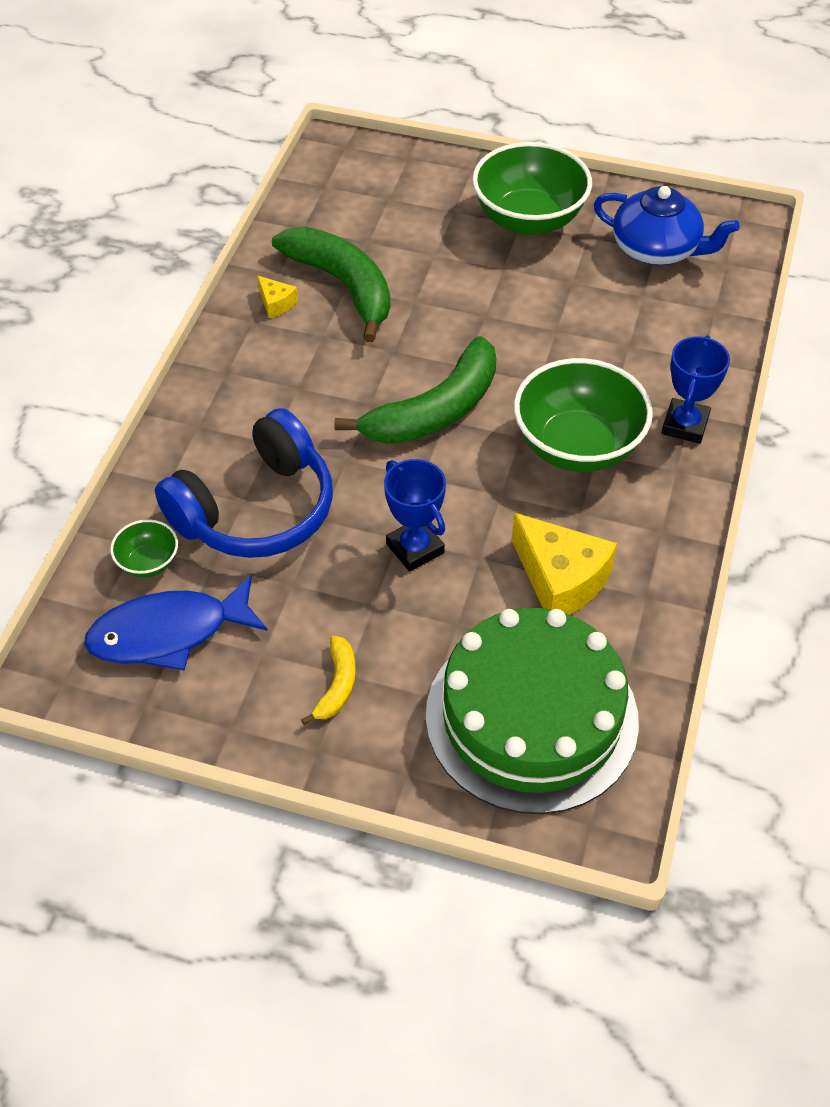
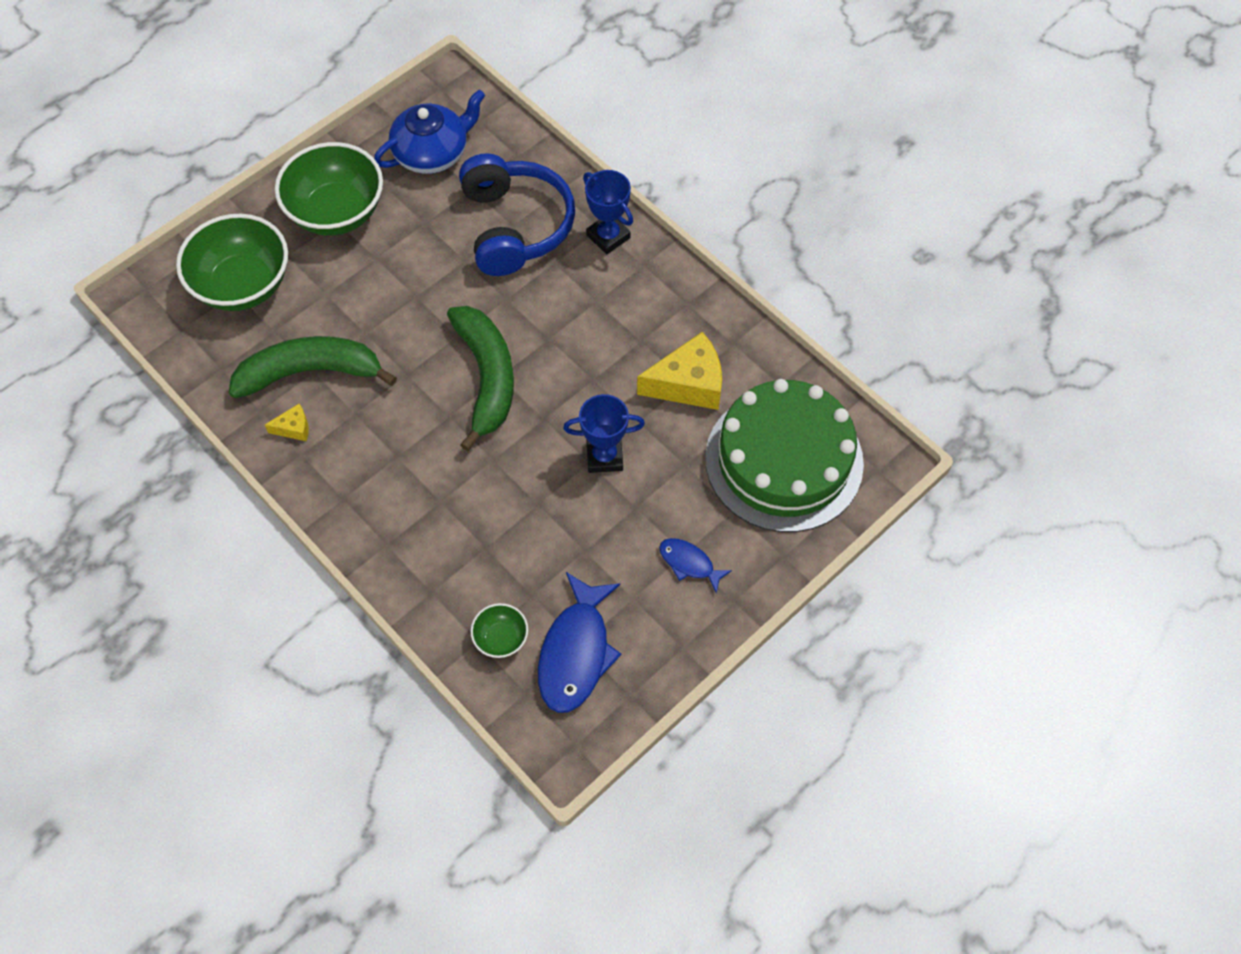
camera: 60 degrees left, 10 degrees up
(256, 510) = (500, 542): blue headphones -> blue headphones (515, 226)
(337, 685) = (689, 563): yellow banana -> blue fish
(577, 446) = (582, 309): green bowl -> green bowl (243, 285)

